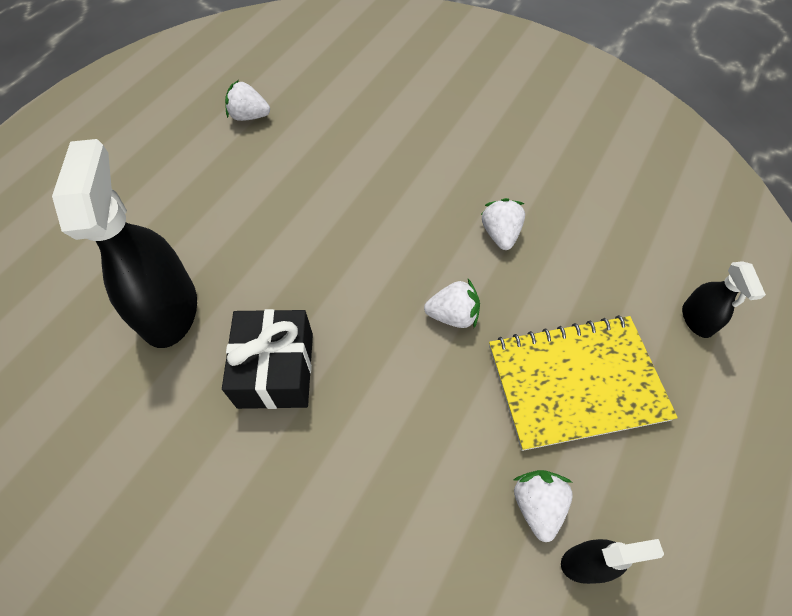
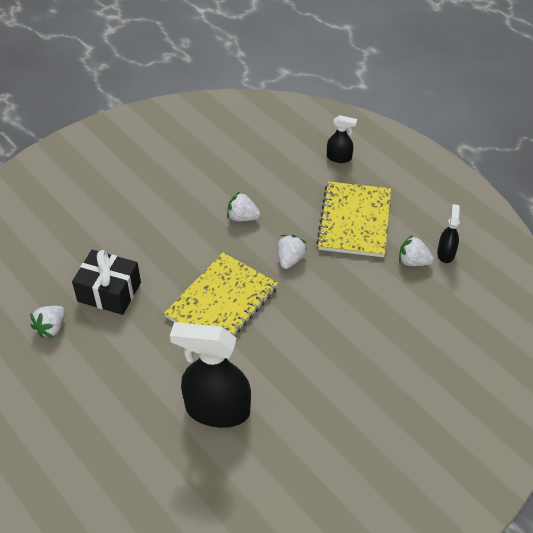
camera: 70 degrees left, 10 degrees down
(276, 370) = (290, 357): black gift -> black gift (109, 292)
(343, 259) = (222, 302): none -> yellow notebook

